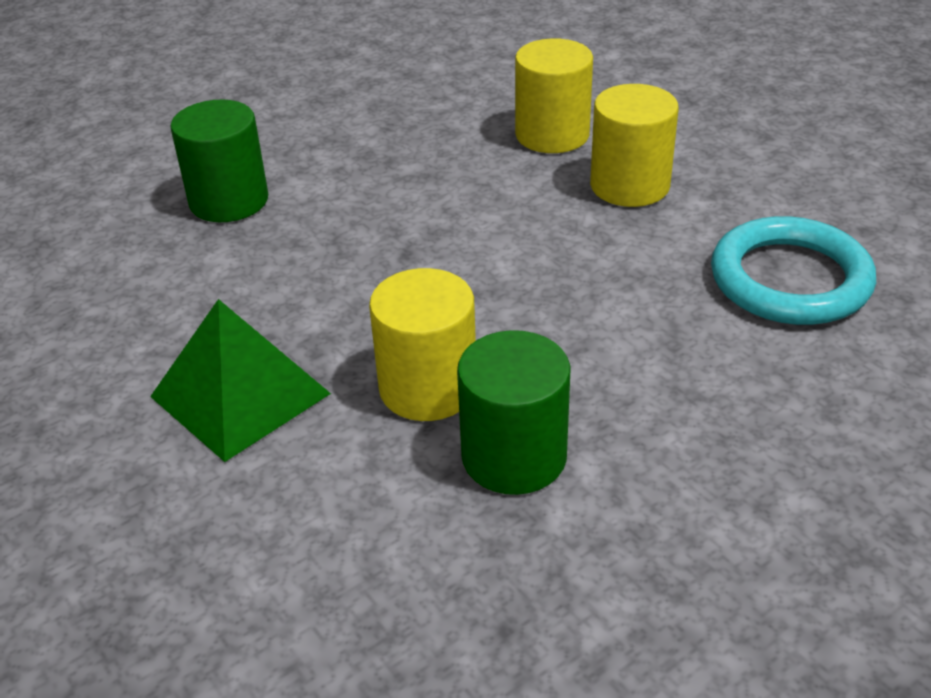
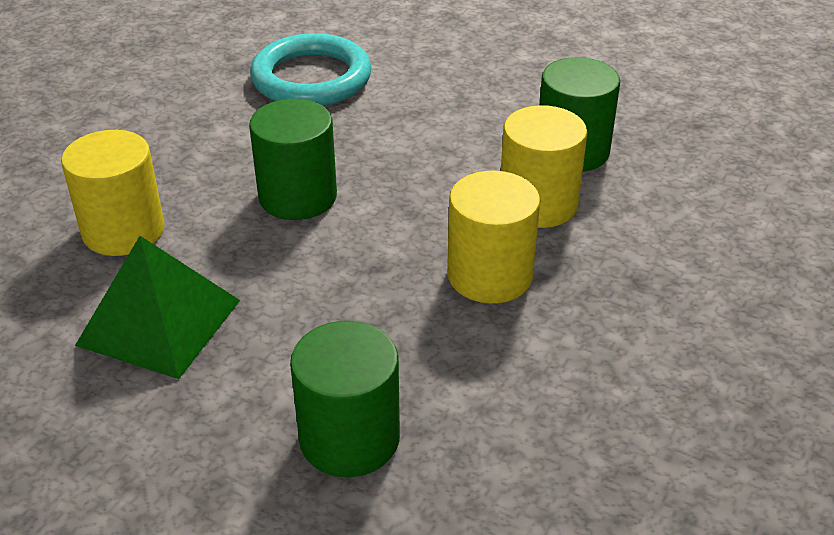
camera: 115 degrees left, 0 degrees up
(240, 394) = (620, 298): green pyramid -> green pyramid (159, 322)
(546, 228) = (297, 197): none -> green cylinder
(629, 185) = (207, 166): yellow cylinder -> yellow cylinder (490, 275)

